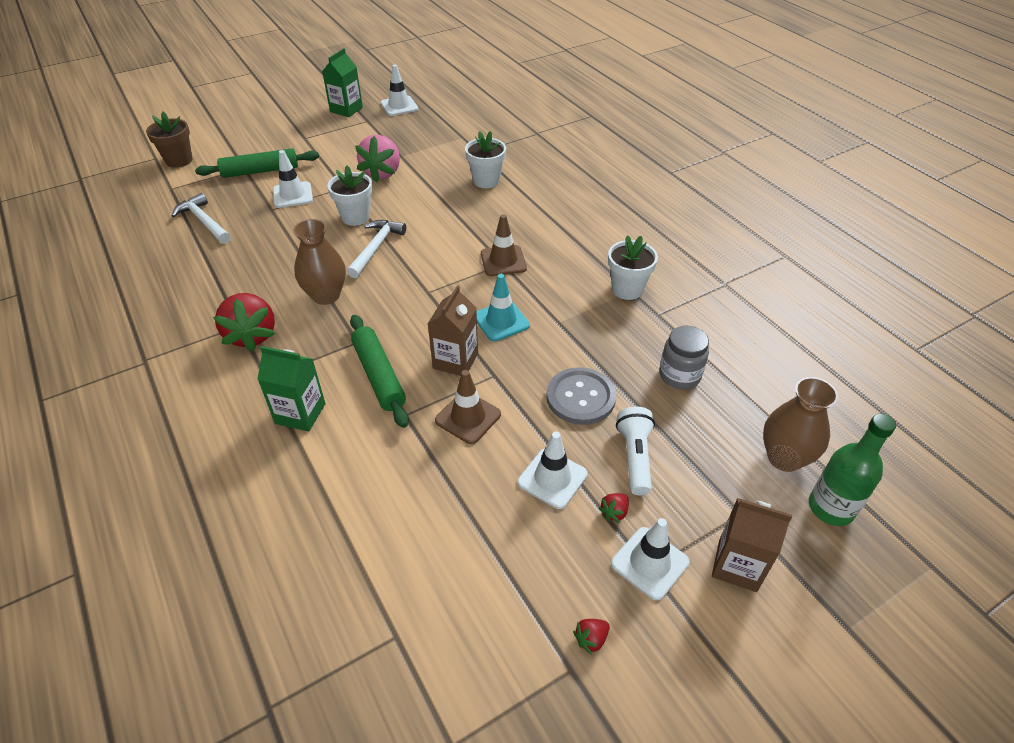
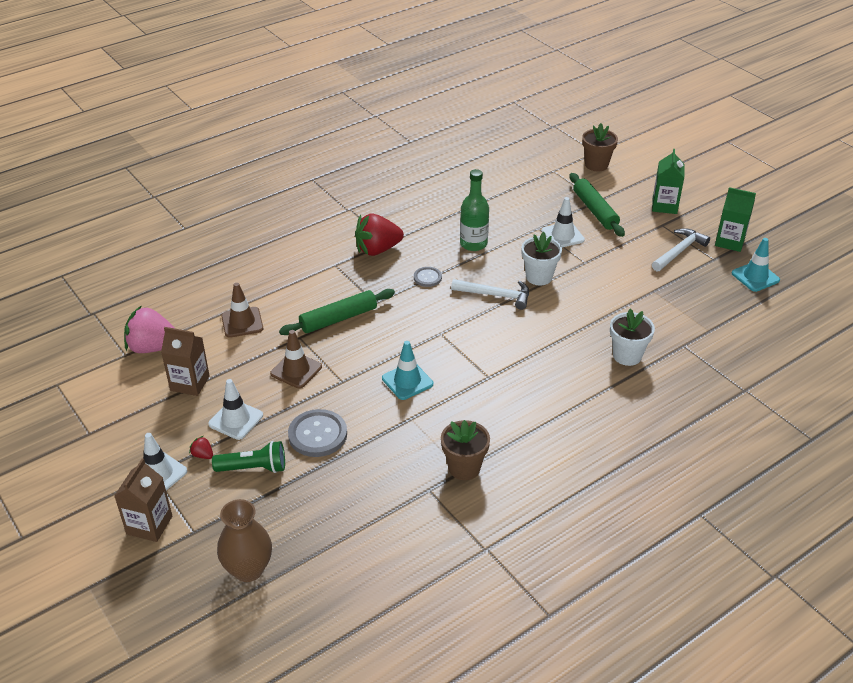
camera: 85 degrees right, 5 degrees down
(204, 221) = (511, 198): white hammer -> white hammer (679, 251)
(300, 413) = (300, 287): green carton -> green carton (664, 206)
(326, 295) = (427, 277): brown vase -> grey button
(382, 173) = (617, 283): pink strawberry -> pink strawberry (153, 347)
(399, 106) = (755, 277): white traffic cone -> turquoise traffic cone
(455, 361) = (357, 358): brown carton -> brown carton (190, 383)
(503, 261) = (492, 377): brown traffic cone -> brown traffic cone (242, 322)
(591, 639) = (107, 442): red strawberry -> none
(627, 289) = (464, 468): white flower pot -> brown flower pot
(635, 457) = (253, 468): white flashlight -> green flashlight
(679, 375) = (346, 502): grey jar -> none
(830, 508) = (194, 595): green bottle -> green bottle (473, 244)

